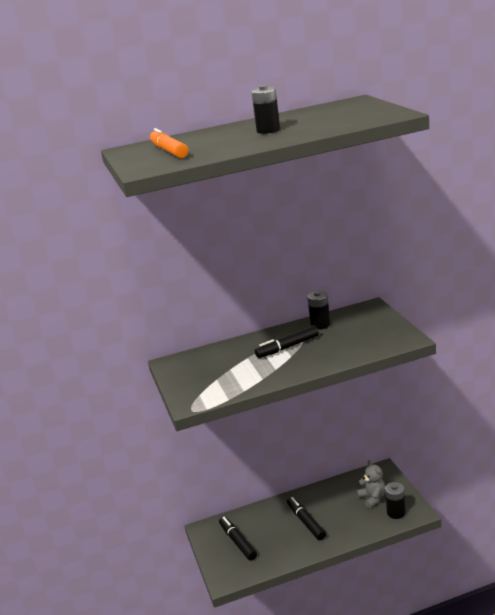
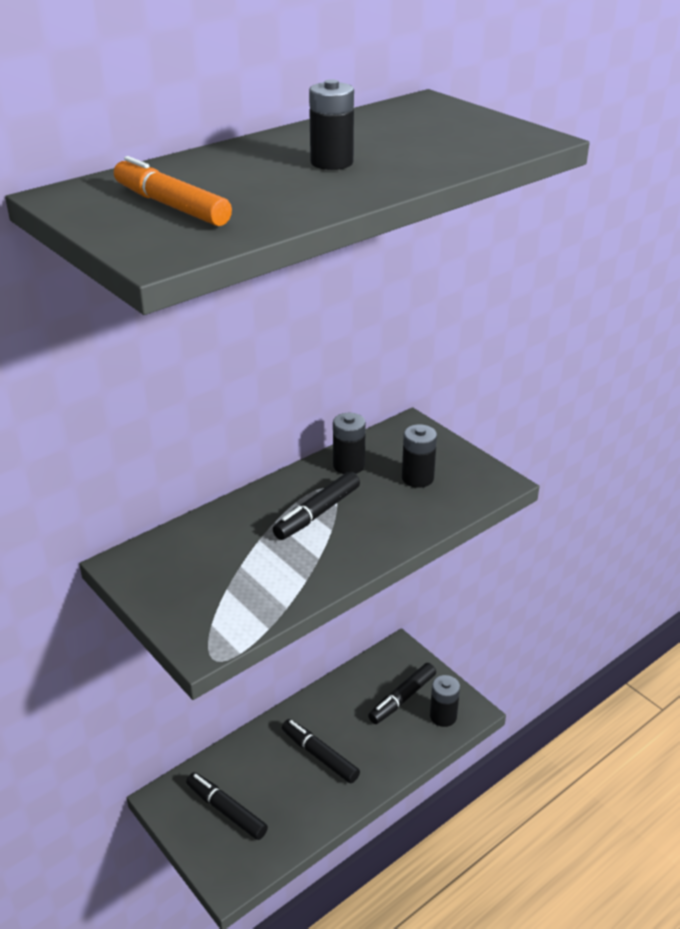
camera: 25 degrees left, 10 degrees up
(358, 334) = (417, 478): none -> black battery
(372, 498) = (402, 698): grey teddy bear -> black marker

